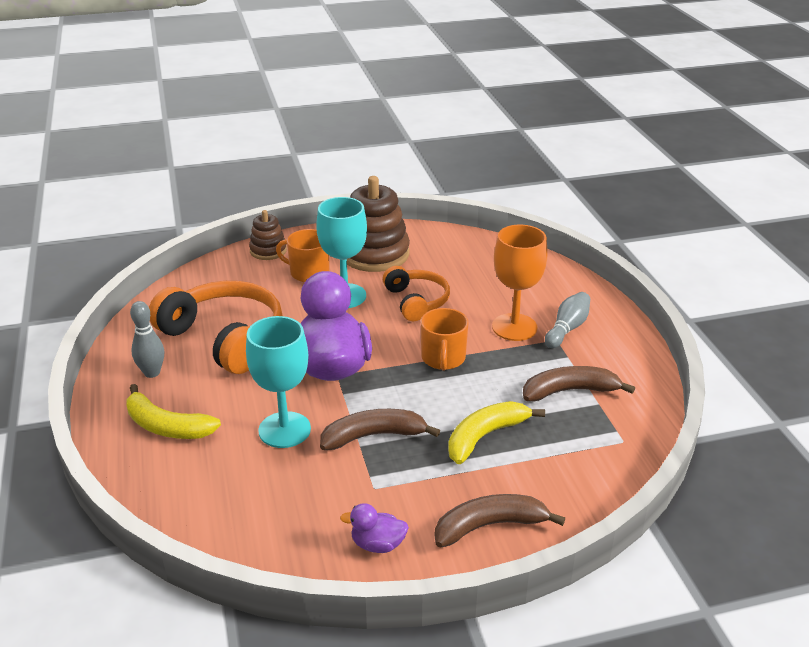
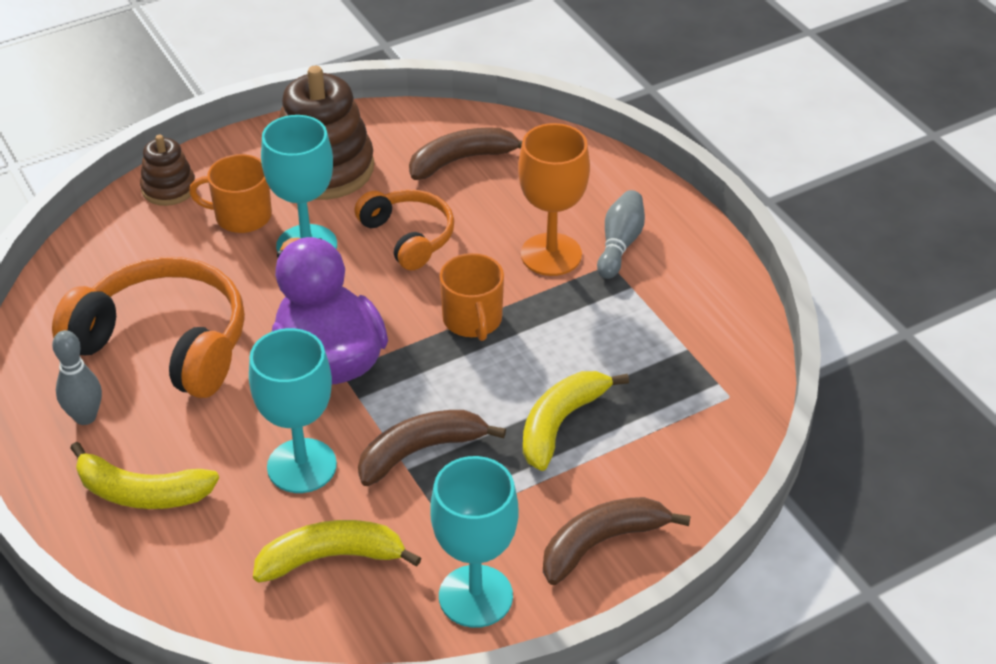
camera: 15 degrees left, 10 degrees up
(280, 495) = (331, 557): none -> yellow banana
(377, 544) = (475, 596): purple duck -> turquoise goblet
(569, 391) = (647, 337): brown banana -> brown banana (462, 160)

